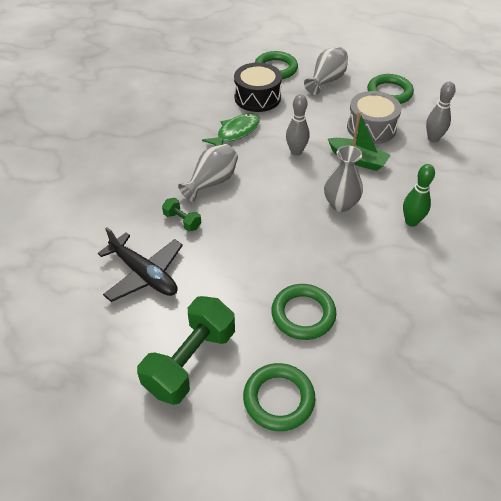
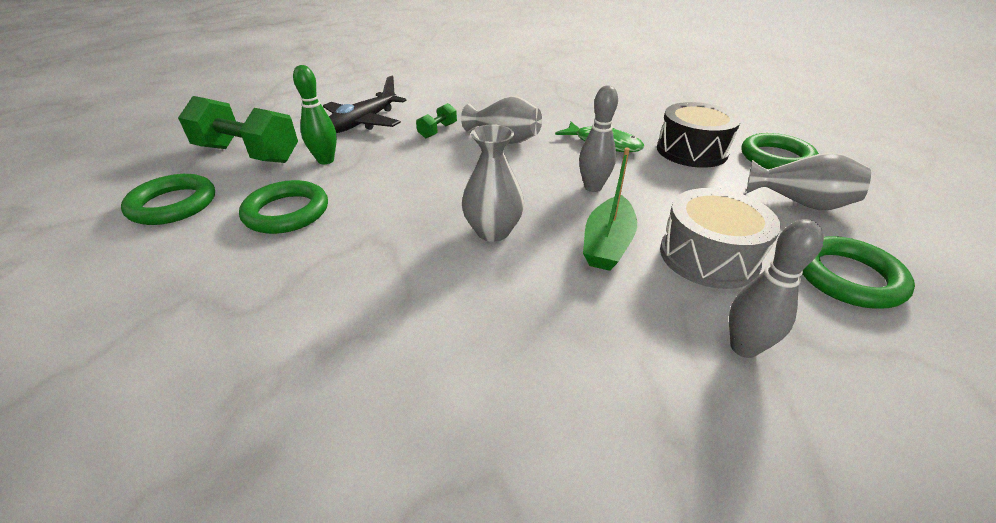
camera: 80 degrees right, 10 degrees down
(411, 222) = (468, 311): green bowling pin -> green bowling pin (326, 160)

